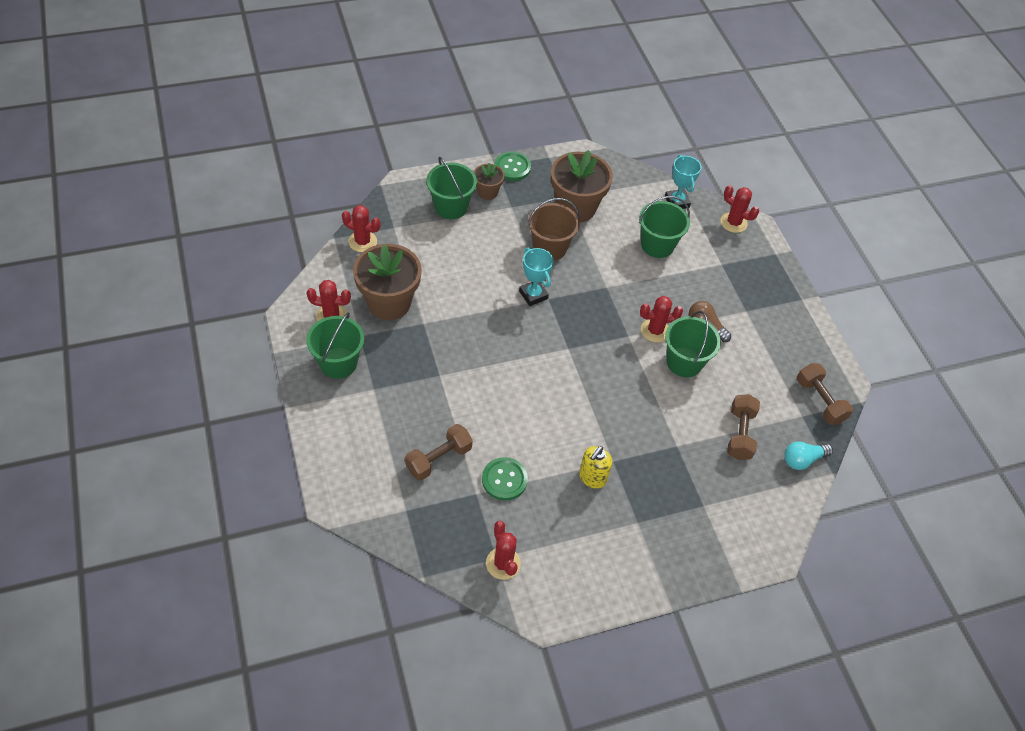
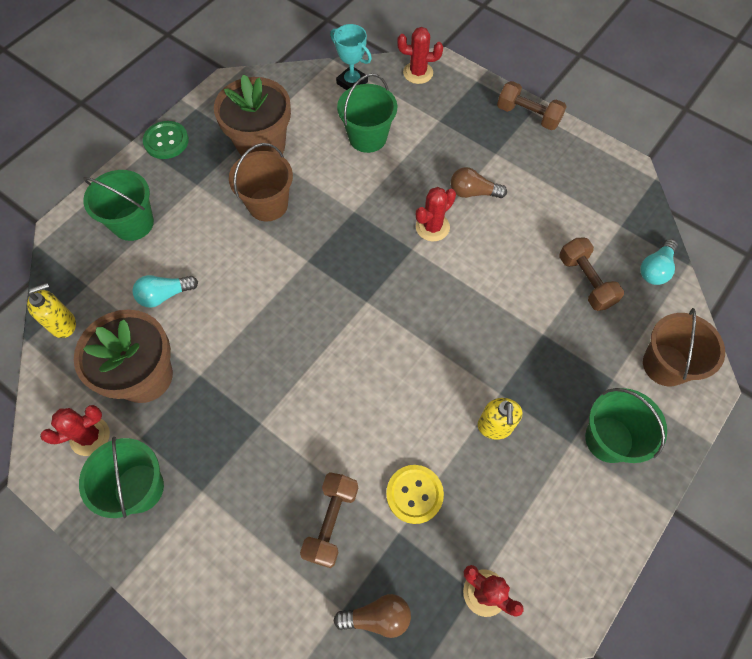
camera: 30 degrees left, 10 degrees up
(362, 242) = (63, 324): red cactus -> yellow soap dispenser
(425, 528) = (377, 617): none -> brown light bulb
(438, 263) = (165, 295): none -> turquoise light bulb
(487, 192) = (160, 183): brown flower pot -> none
(504, 479) = (414, 494): green button -> yellow button
(533, 295) = (289, 266): turquoise trophy -> none
(684, 362) = (482, 242): green bucket -> green bucket (609, 439)
(752, 523) = (665, 365): none -> brown bucket
(820, 401) = (623, 200): brown dumbbell -> brown dumbbell (528, 115)

